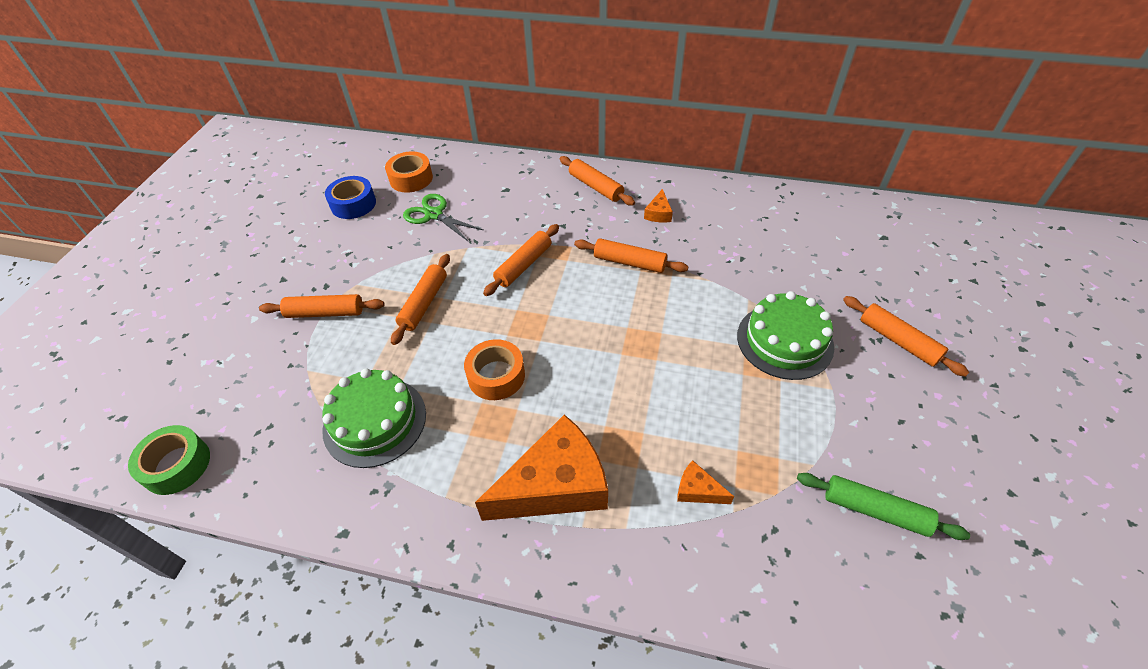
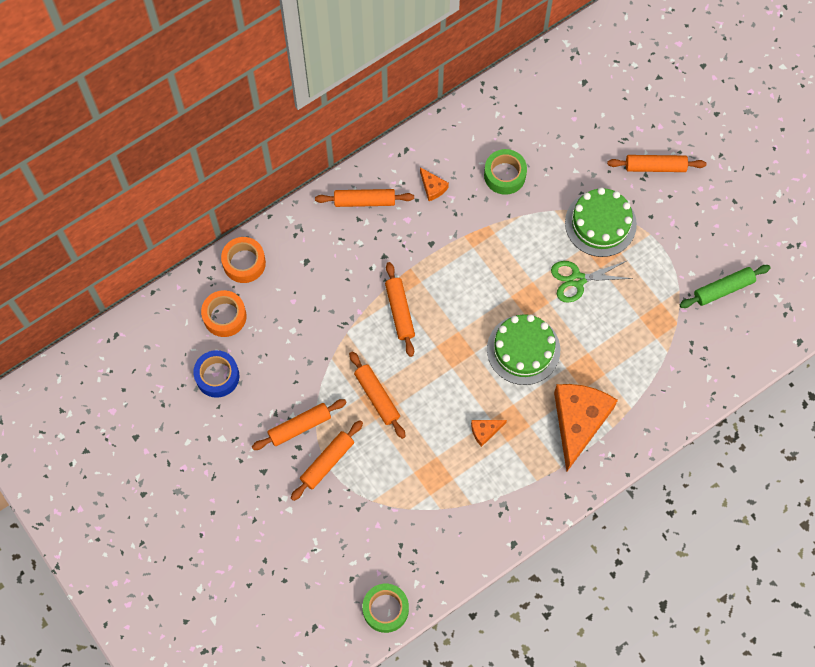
camera: 50 degrees left, 20 degrees up
(375, 421) = (451, 485): green cake -> green cake (523, 349)
(434, 214) = (287, 330): green scissors -> green scissors (577, 280)
(496, 376) = (479, 397): orange tape -> orange tape (244, 263)
(629, 262) = (460, 247): orange rolling pin -> orange rolling pin (299, 427)
(697, 490) = (642, 357): orange cheese -> orange cheese (485, 431)
(730, 246) = (504, 175): none -> green tape

